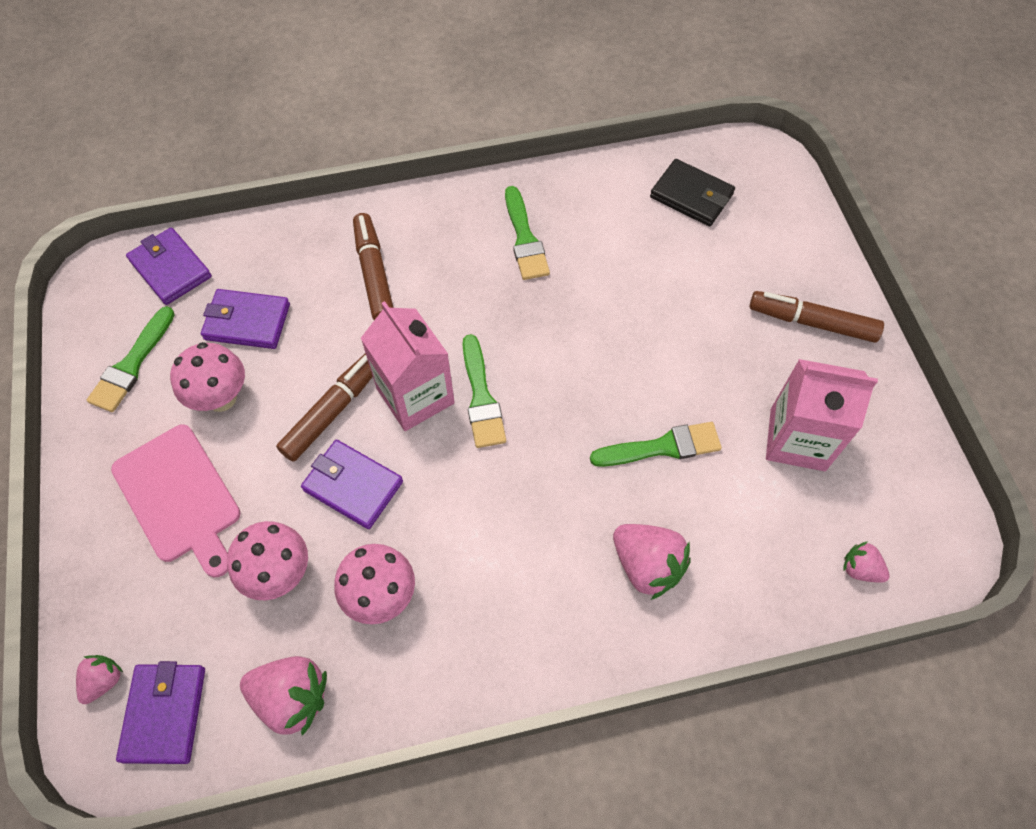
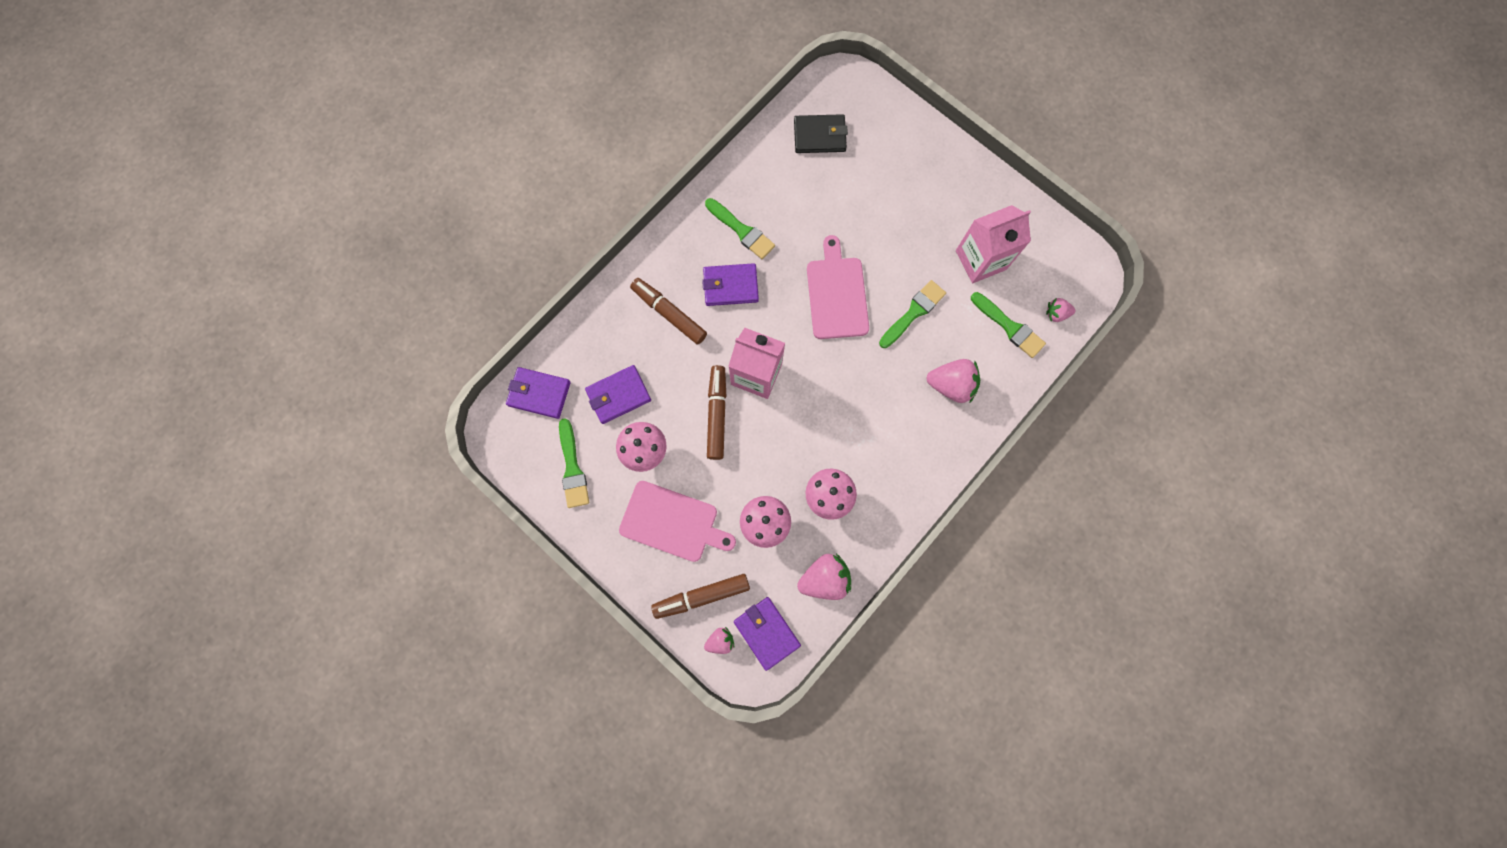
camera: 35 degrees left, 15 degrees up
(104, 680) = (720, 640): pink strawberry -> pink strawberry turned 75 degrees clockwise
(353, 486) = (764, 449): purple wallet -> purple wallet (730, 286)
(481, 397) = (794, 350): green brush -> green brush (1009, 327)
(581, 368) = (836, 294): none -> pink cutting board
(812, 322) = (943, 180): brown marker -> brown marker (701, 596)

